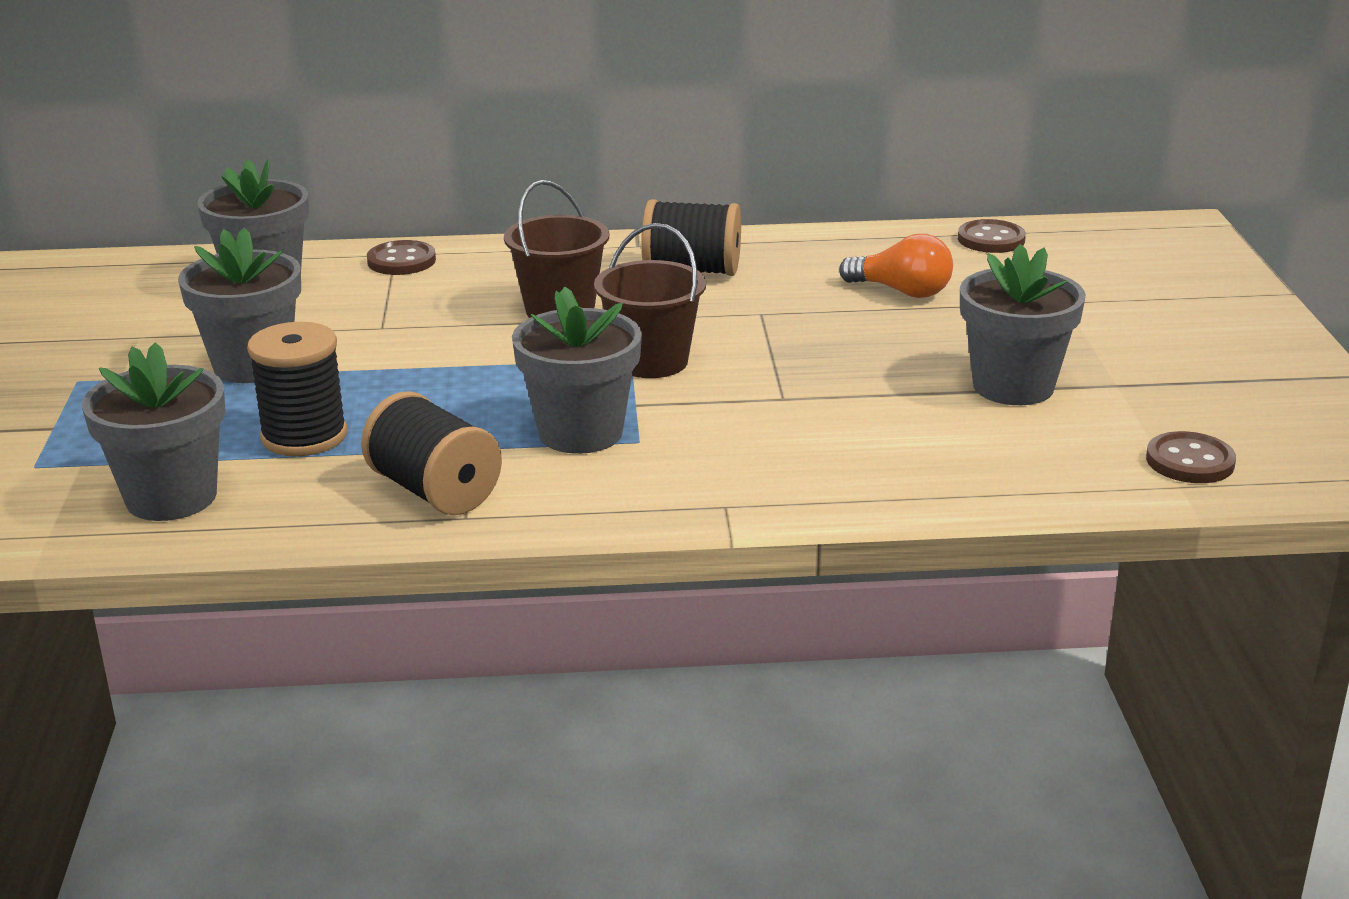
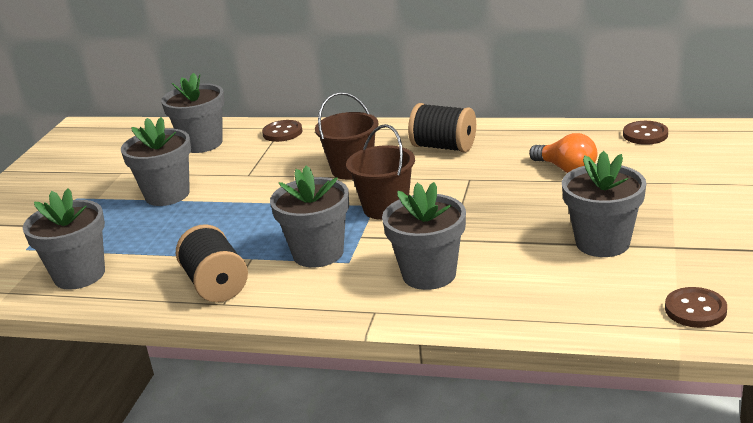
camera: 20 degrees right, 0 degrees up
(304, 436) = (168, 242): black spool -> none
(779, 448) = (429, 274): none -> grey flower pot

